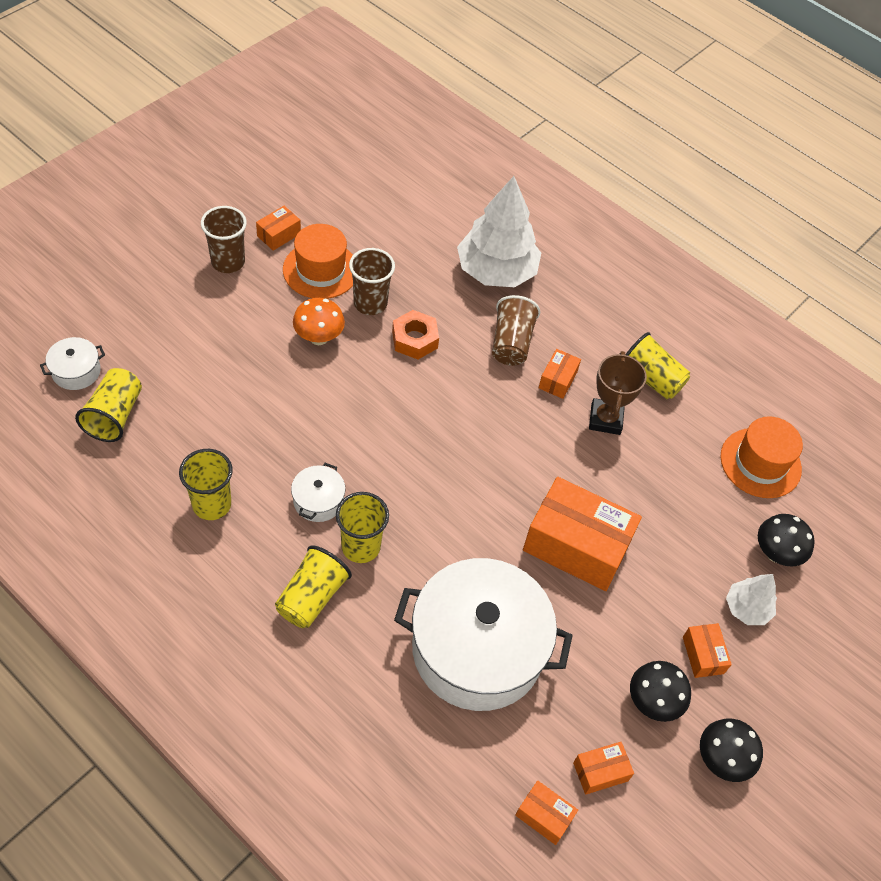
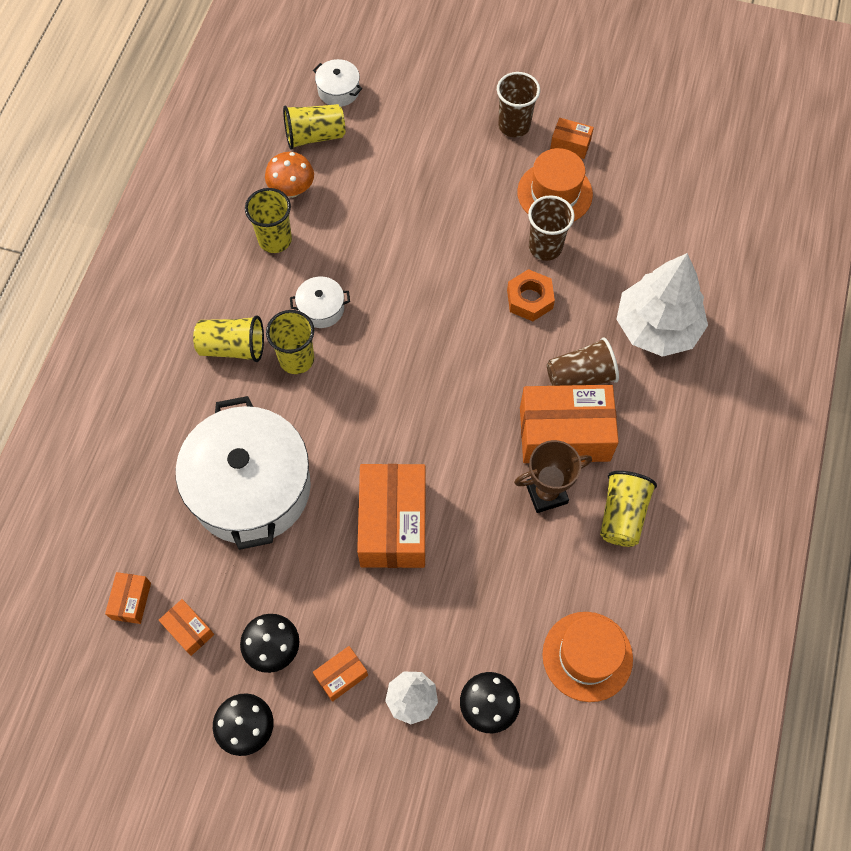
camera: 70 degrees right, 10 degrees up
(319, 337) = (481, 228): orange mushroom -> orange mushroom (292, 190)
(557, 380) = (564, 434): orange box -> orange box, size x2.17

